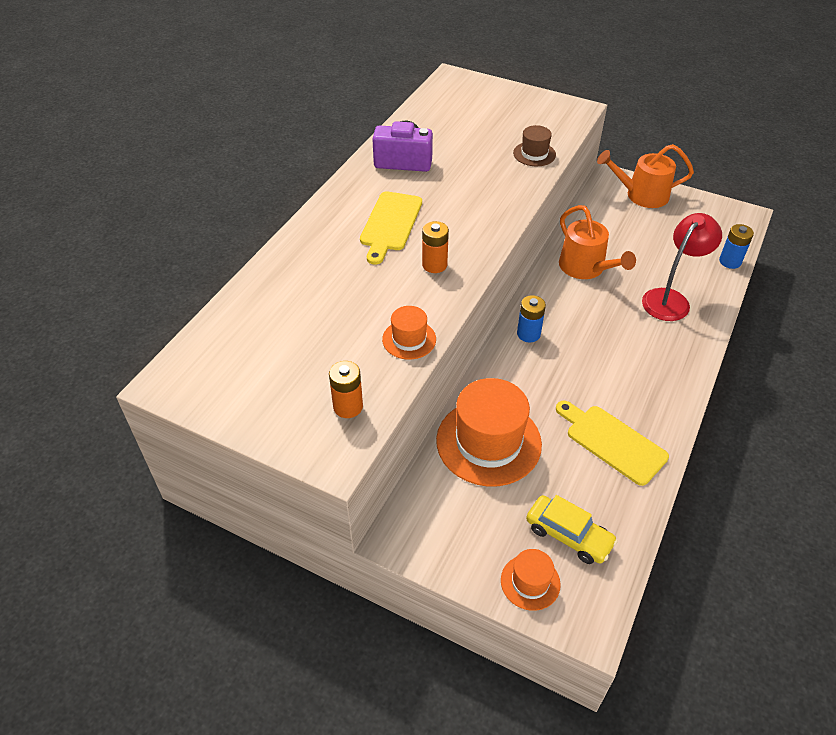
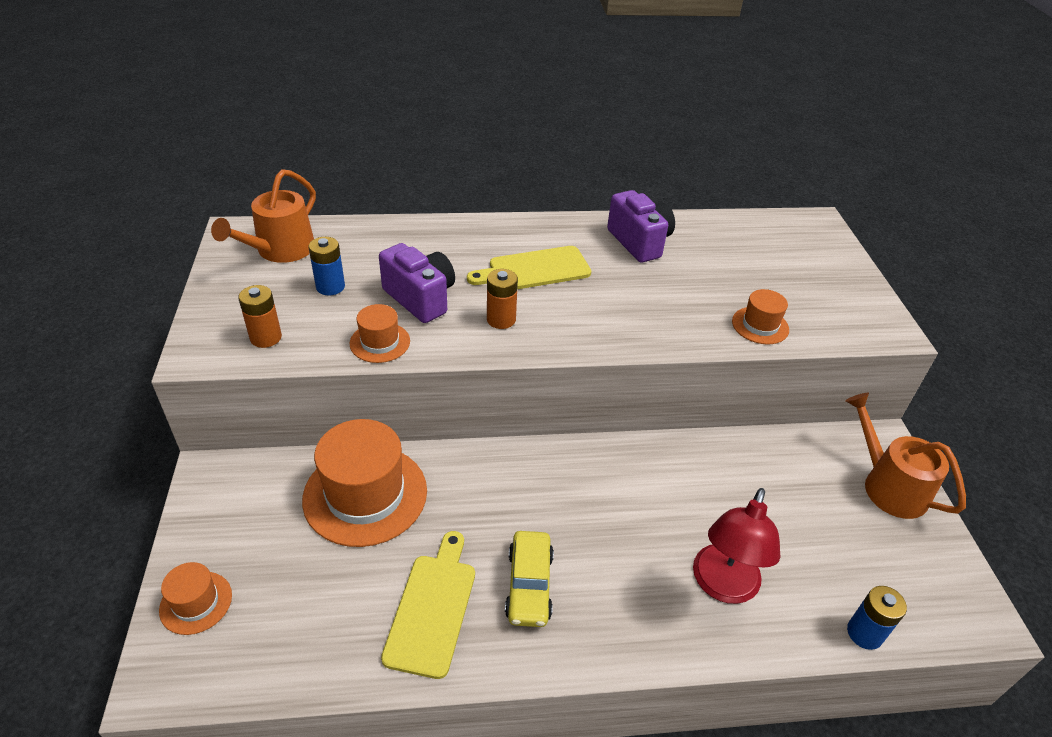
camera: 55 degrees right, 5 degrees down
(373, 297) = (420, 298): none -> purple camera
(528, 334) = (544, 467): blue battery -> blue battery (330, 287)
(534, 154) = (760, 325): brown hat -> orange hat
(568, 535) = (273, 615): yellow car -> yellow car (529, 585)
(585, 268) = (696, 478): orange watering can -> orange watering can (280, 250)
(671, 299) = (722, 586): red lamp -> red lamp turned 105 degrees clockwise

